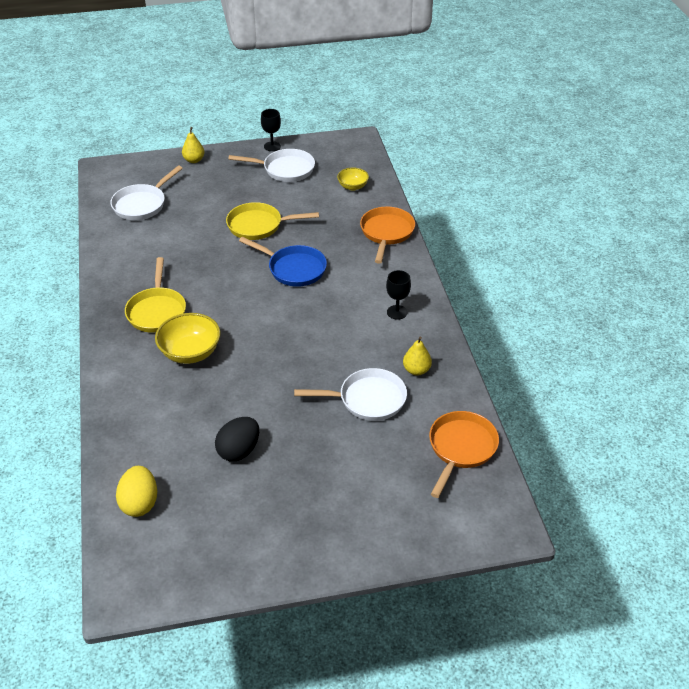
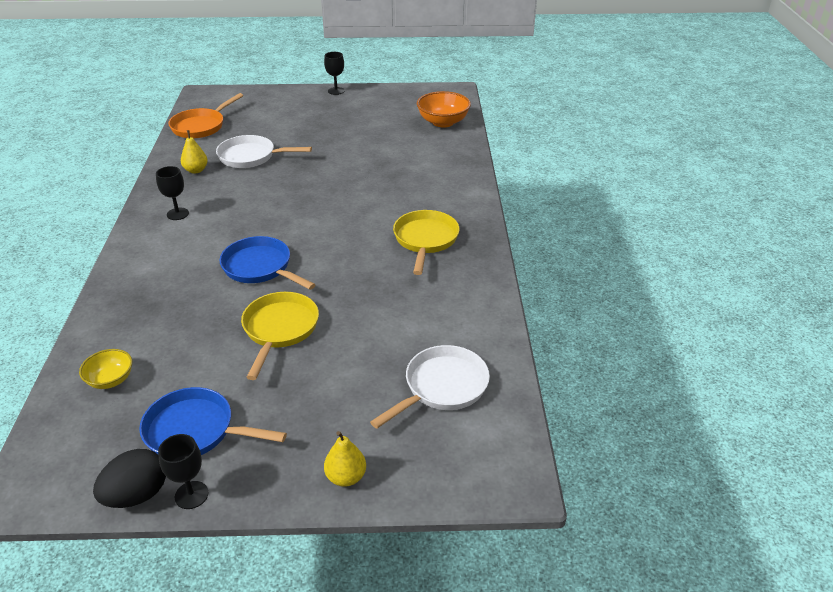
camera: 170 degrees left, 5 degrees down
(140, 503) = (443, 122): yellow egg -> orange bowl
(190, 352) = (394, 202): yellow bowl -> none
(239, 451) = (366, 139): black egg -> black egg (137, 495)
(258, 225) = (279, 329): yellow pan -> yellow pan turned 90 degrees counterclockwise
(285, 169) = (195, 431): white pan -> blue pan
(310, 567) = (336, 91): none -> black goblet
(386, 233) = (120, 299): orange pan -> none

